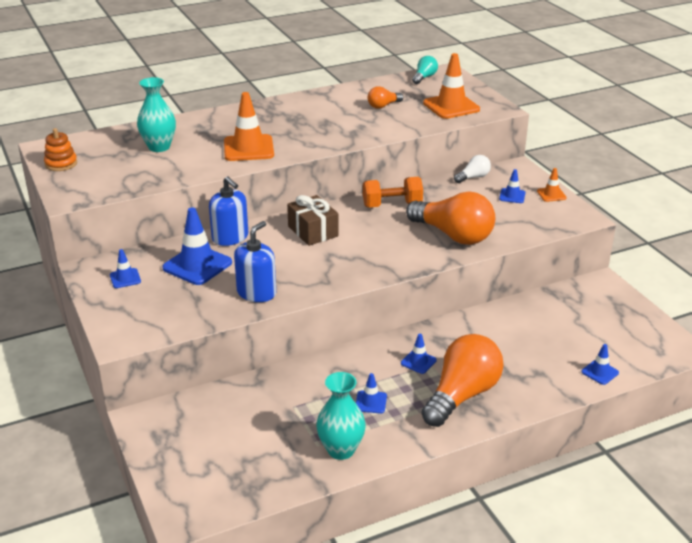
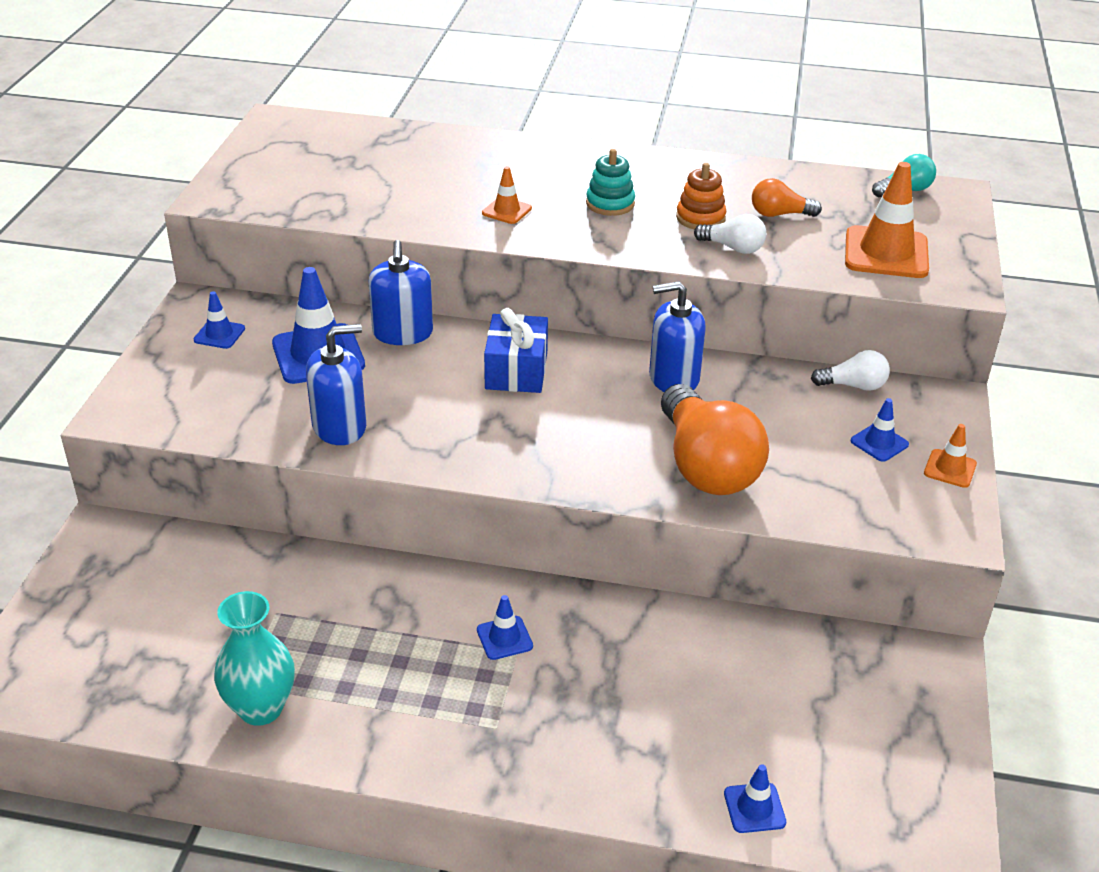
camera: 35 degrees right, 5 degrees up
(61, 164) = (263, 148): orange stacking toy -> orange stacking toy (700, 218)
(159, 147) = (400, 167): turquoise vase -> none
(248, 148) = (507, 211): orange traffic cone -> orange traffic cone, size x0.51
(296, 128) = (610, 204): none -> turquoise stacking toy
(313, 231) = (516, 370): brown gift -> blue gift
(371, 402) = (374, 662): blue traffic cone -> none
(382, 127) = (733, 248): none -> white light bulb
(392, 205) = (673, 378): orange dumbbell -> blue soap dispenser
(462, 395) = (504, 723): orange light bulb -> none

